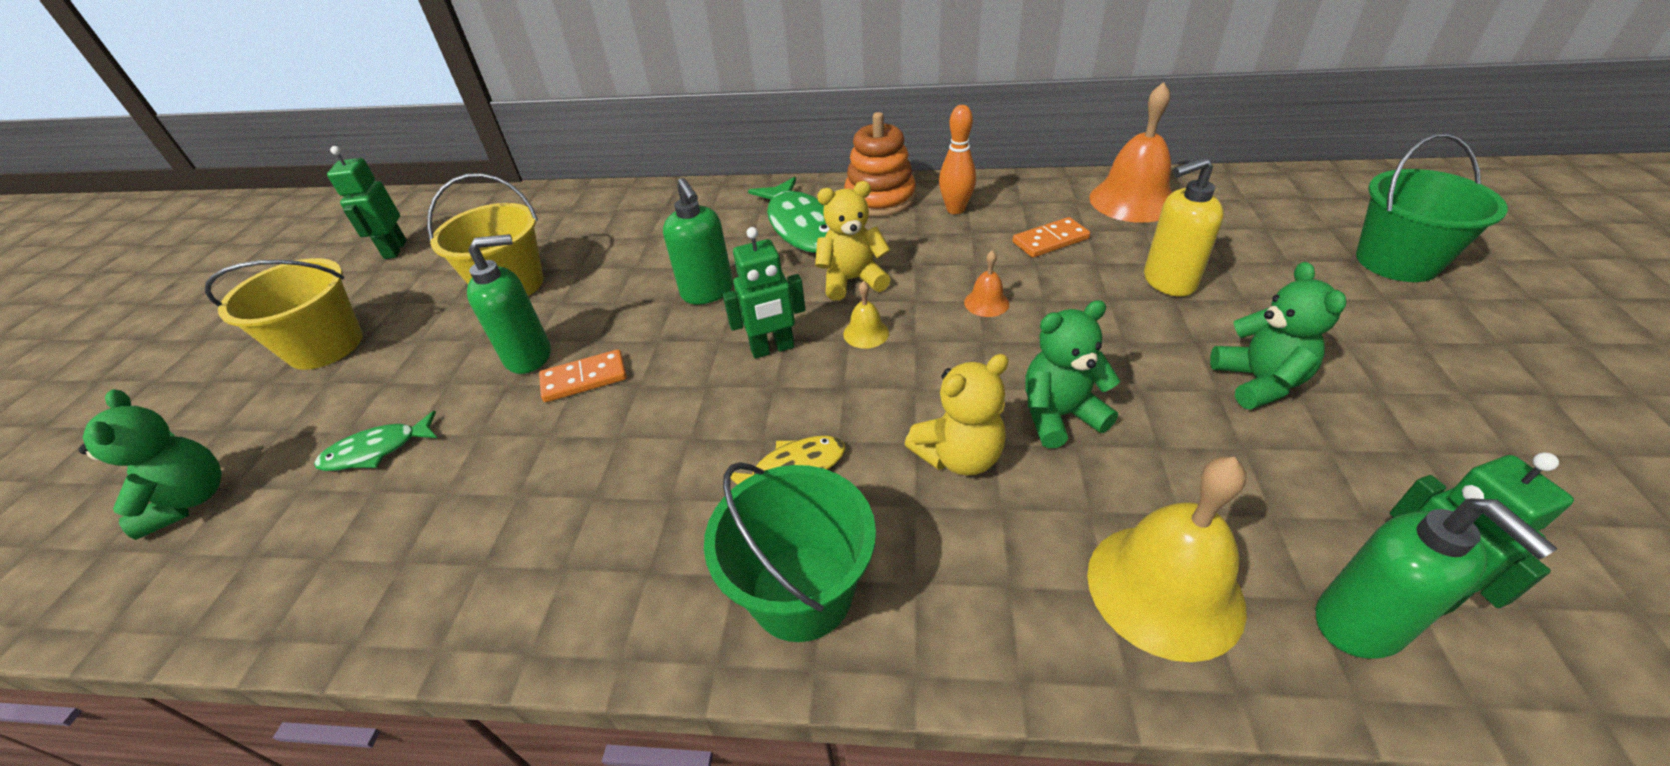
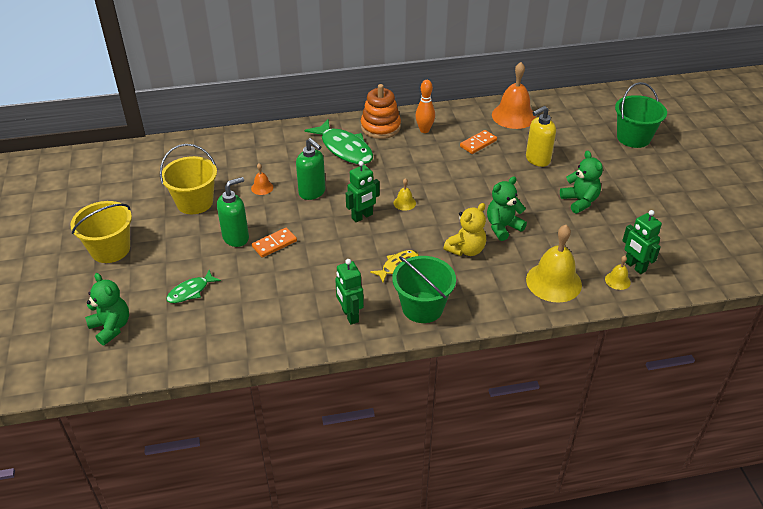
camera: 20 degrees left, 0 degrees up
(395, 250) = (99, 190): green robot -> green robot (350, 315)
(852, 281) = (386, 177): yellow teddy bear -> none
(986, 303) = (456, 180): orange bell -> orange bell (262, 187)
(1360, 624) = (617, 280): green soap dispenser -> yellow bell

